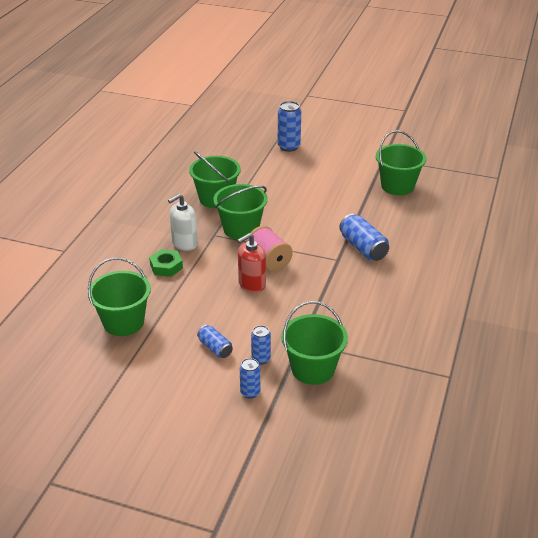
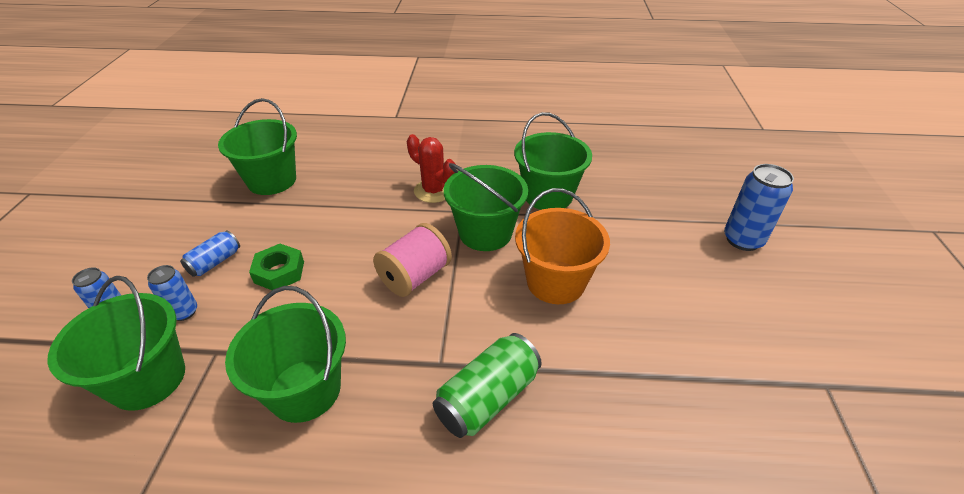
camera: 75 degrees right, 5 degrees up
(166, 266) = (381, 187): green nut -> green nut (279, 272)
(184, 243) = (433, 191): white soap dispenser -> red cactus
(251, 284) = (355, 269): red soap dispenser -> none
(294, 212) = (555, 282): none -> orange bucket
(363, 248) = (488, 398): blue can -> green can
(397, 186) = (738, 428): green bucket -> green bucket (305, 390)

